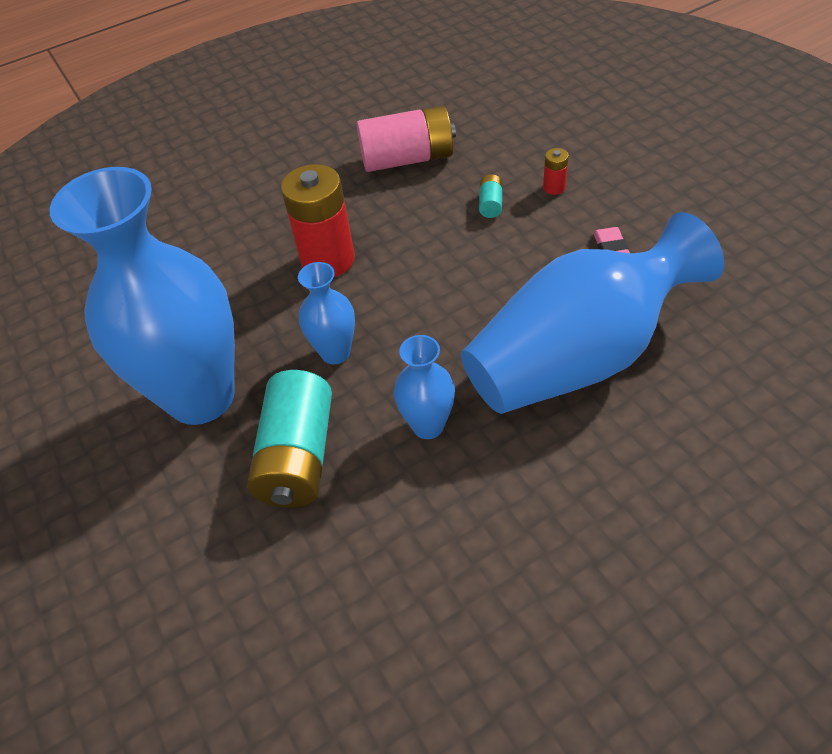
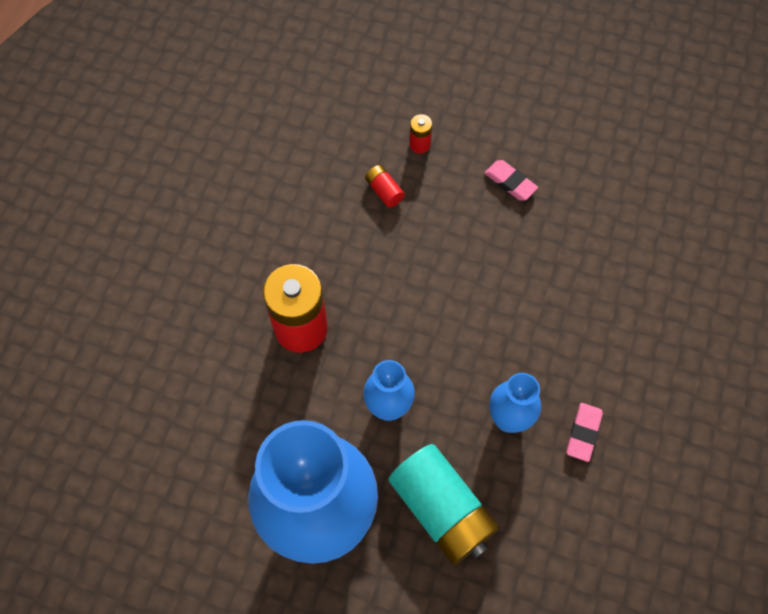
camera: 45 degrees left, 15 degrees up
(408, 159) = (273, 183): pink battery -> none
(488, 483) = (583, 433): none -> pink eraser
(490, 204) = (384, 191): turquoise battery -> red battery
(578, 357) = (560, 293): blue vase -> none

